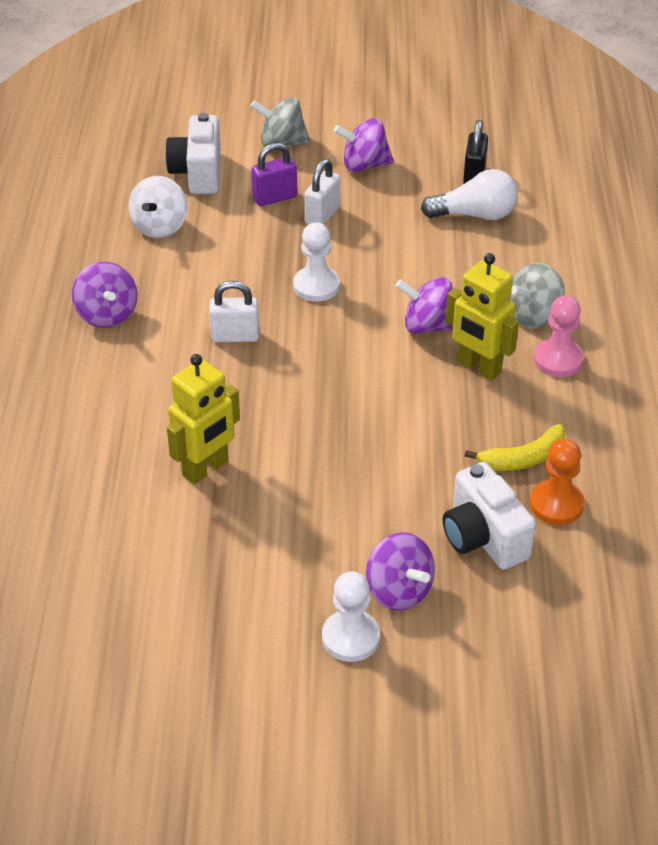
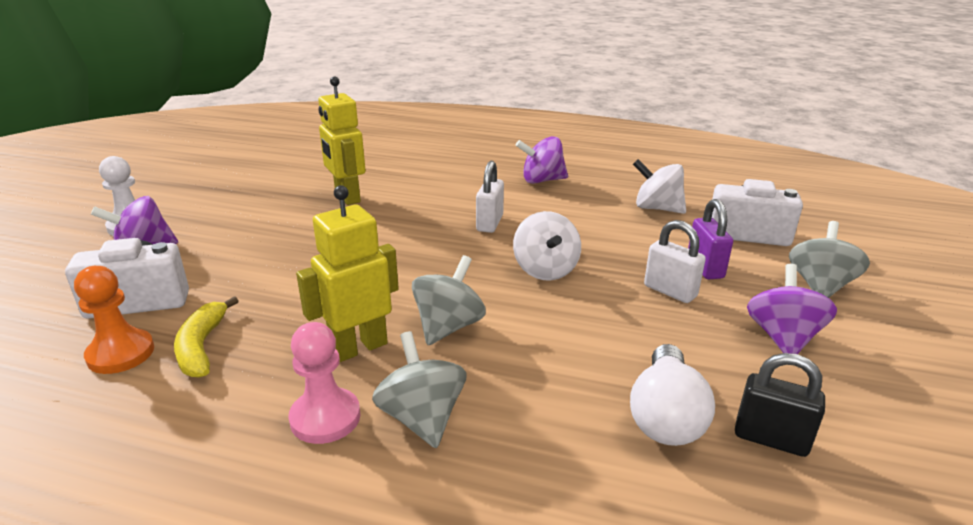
camera: 105 degrees right, 15 degrees down
(316, 286) = (545, 270): white pawn -> white spinning top
(428, 326) = (448, 326): purple spinning top -> grey spinning top

